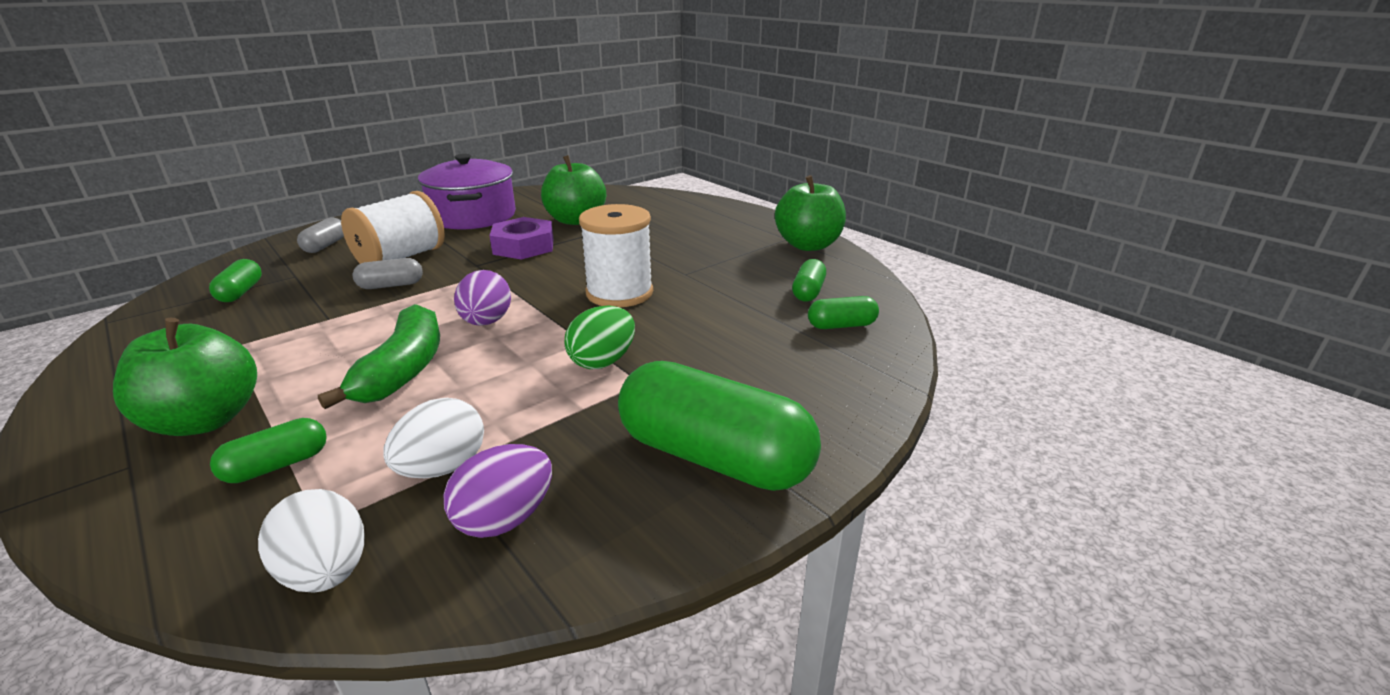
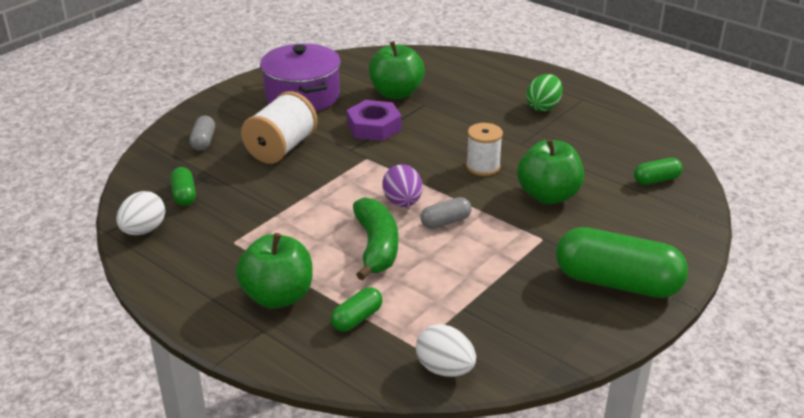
camera: 10 degrees left, 5 degrees up
(391, 285) = (299, 177): grey capsule -> grey capsule (445, 222)
(443, 468) = (460, 308): white egg -> white egg (143, 230)
(505, 519) = (519, 331): purple egg -> none
(602, 361) = (508, 226): green egg -> green egg (543, 107)
(619, 293) = (483, 166): white spool -> white spool, size x0.66
(808, 245) = (602, 105): green apple -> green apple (548, 195)
(808, 292) = (621, 152): green capsule -> none

